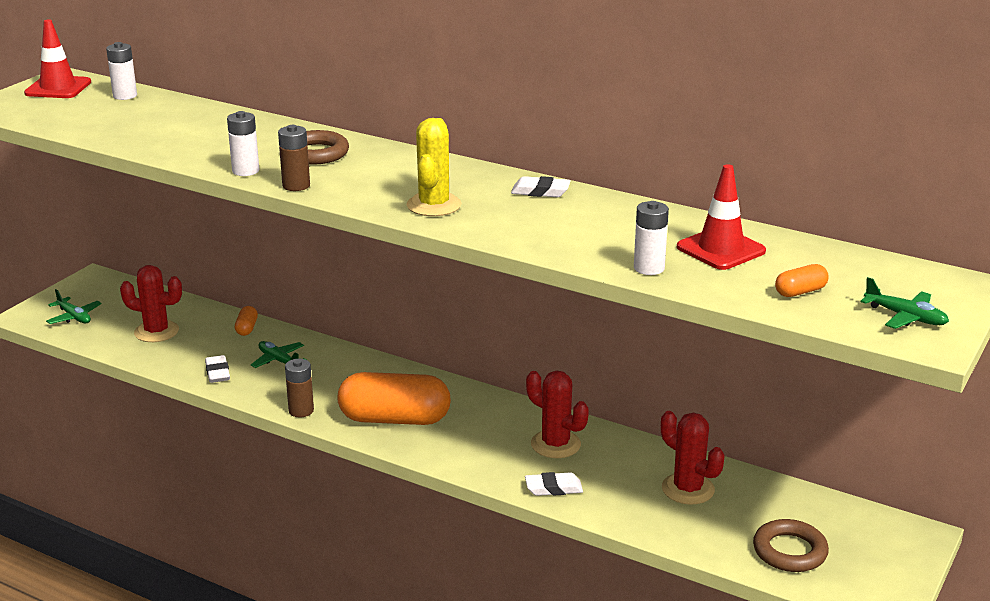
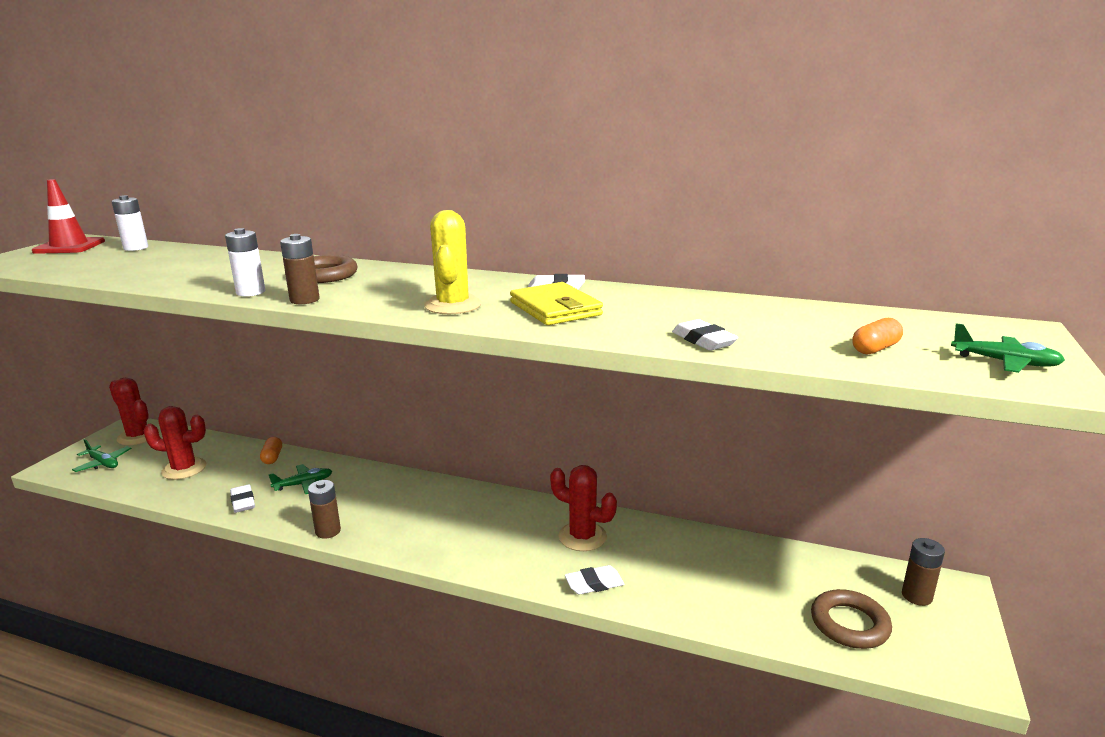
camera: 10 degrees left, 5 degrees down
(278, 361) = (303, 484): green plane -> green plane turned 120 degrees clockwise
(394, 419) = (422, 529): orange capsule -> none
(529, 218) = (555, 309): none -> yellow wallet
(649, 268) = (703, 341): white battery -> white eraser
(688, 489) = (722, 568): red cactus -> red cactus (138, 436)
(720, 249) = (762, 319): red traffic cone -> none
(873, 536) = (916, 596): none -> brown battery

